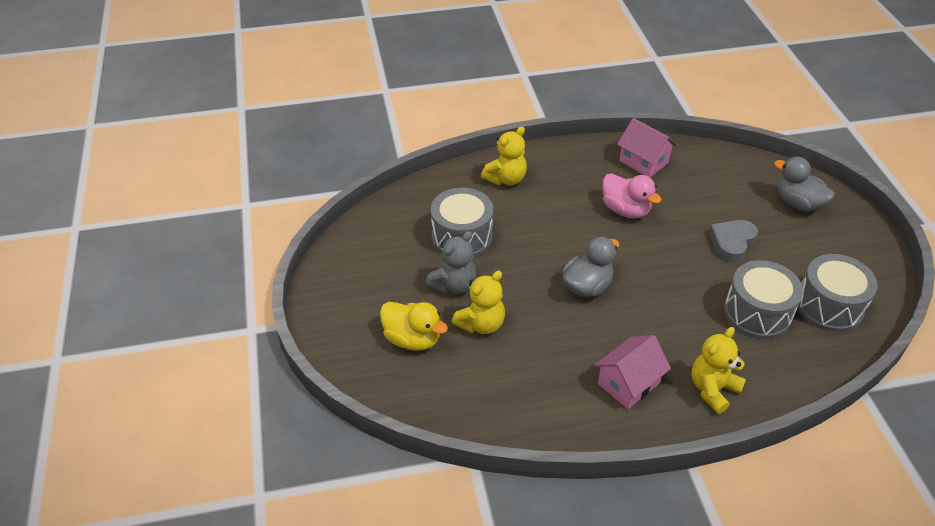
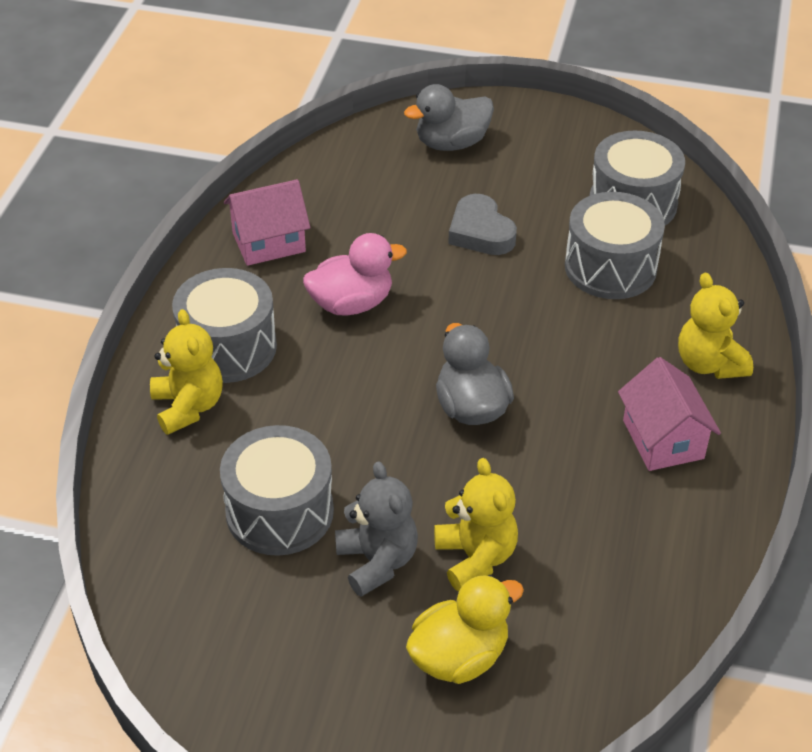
camera: 65 degrees left, 0 degrees up
(556, 177) = (228, 347): none -> grey drum

